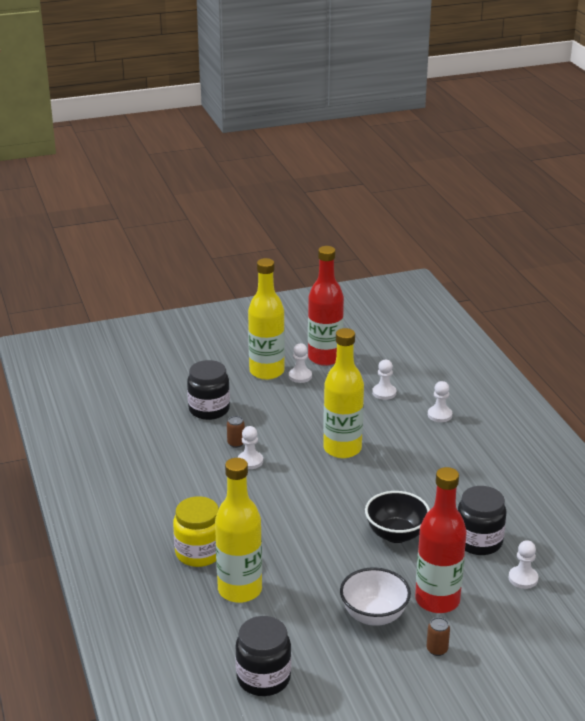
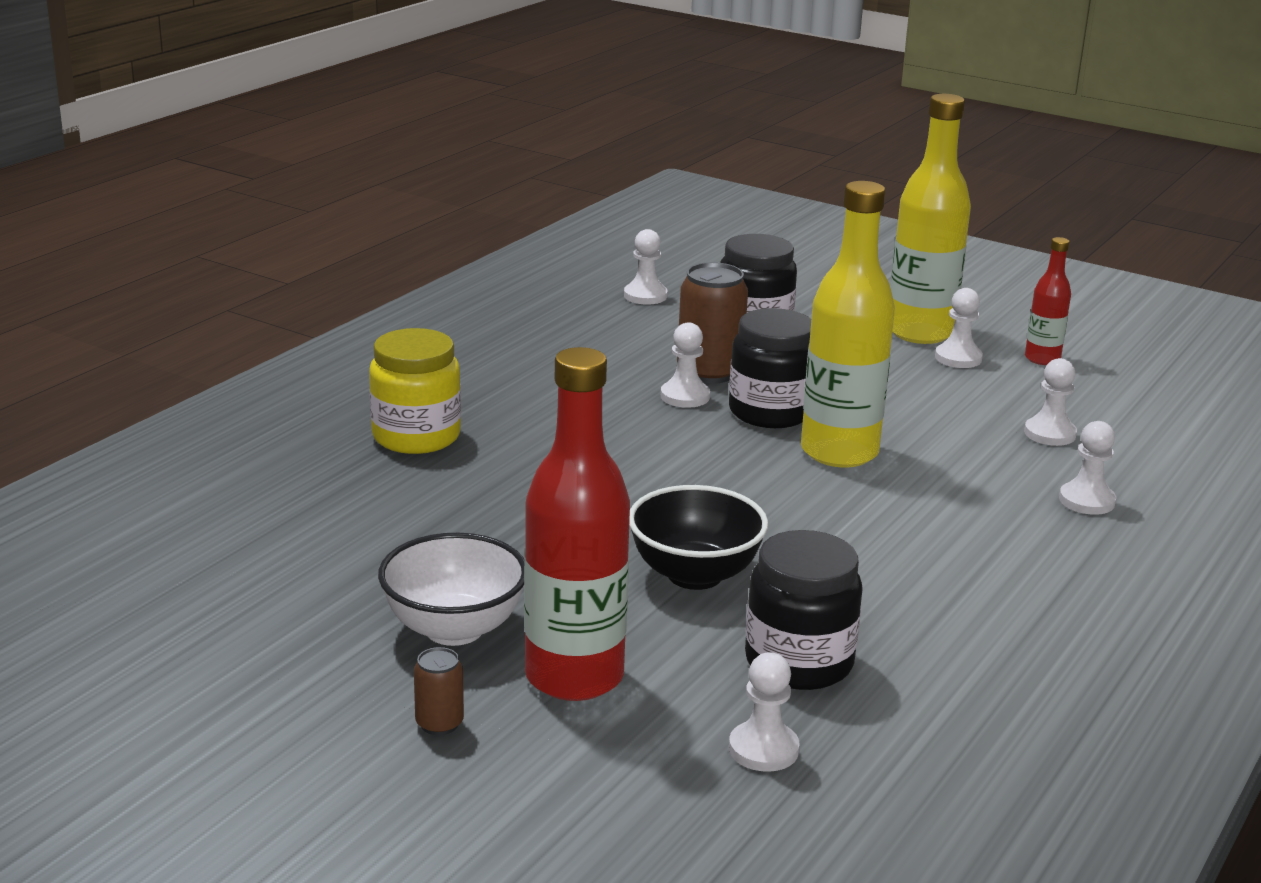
camera: 50 degrees right, 5 degrees down
(138, 420) = (645, 296): none -> white pawn
(236, 443) = (709, 372): brown can -> brown can, size x1.98
(240, 590) = (372, 495): yellow bottle -> none
(263, 678) = (187, 587): black jar -> black jar (770, 412)
(325, 358) = (1042, 359): red bottle -> red bottle, size x0.51

